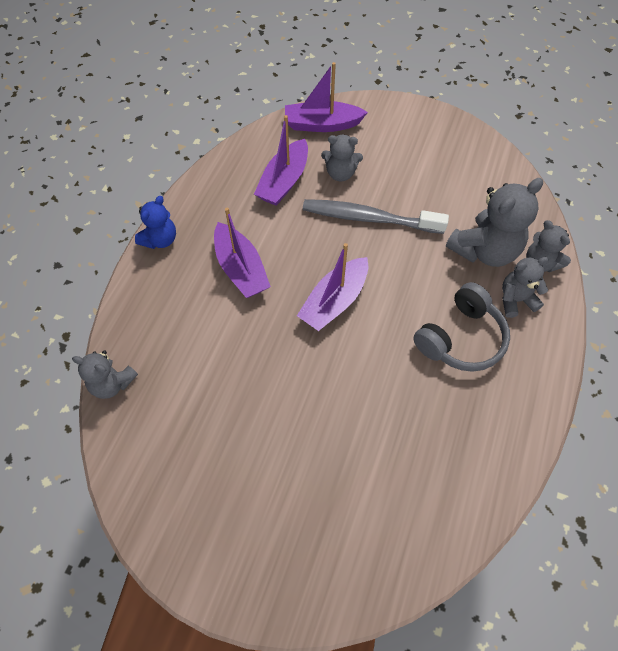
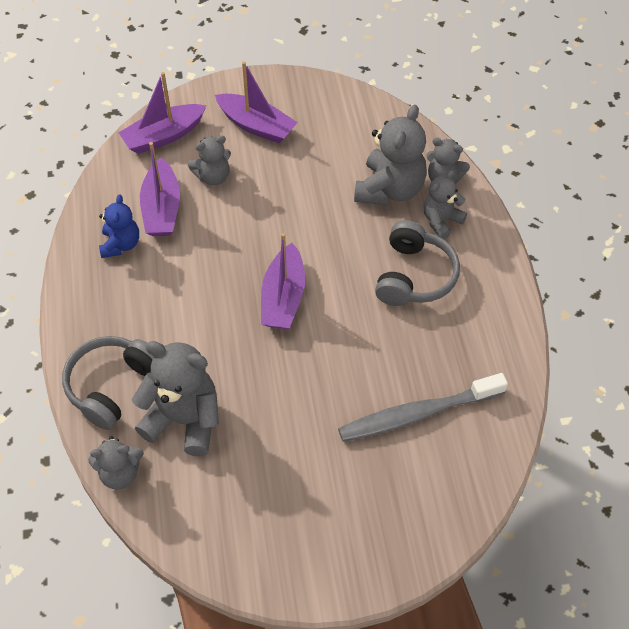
camera: 30 degrees left, 5 degrees down
(154, 307) = (112, 386): none -> grey headphones
(160, 240) = (73, 321): blue teddy bear -> blue teddy bear (121, 244)
(189, 365) = (184, 420): none -> grey teddy bear
(241, 269) = (175, 310): purple boat -> purple boat (256, 126)
(369, 218) = (267, 207): grey toothbrush -> grey toothbrush (417, 414)

